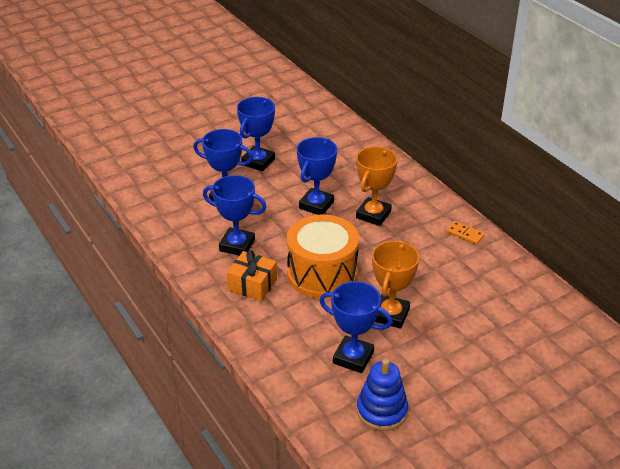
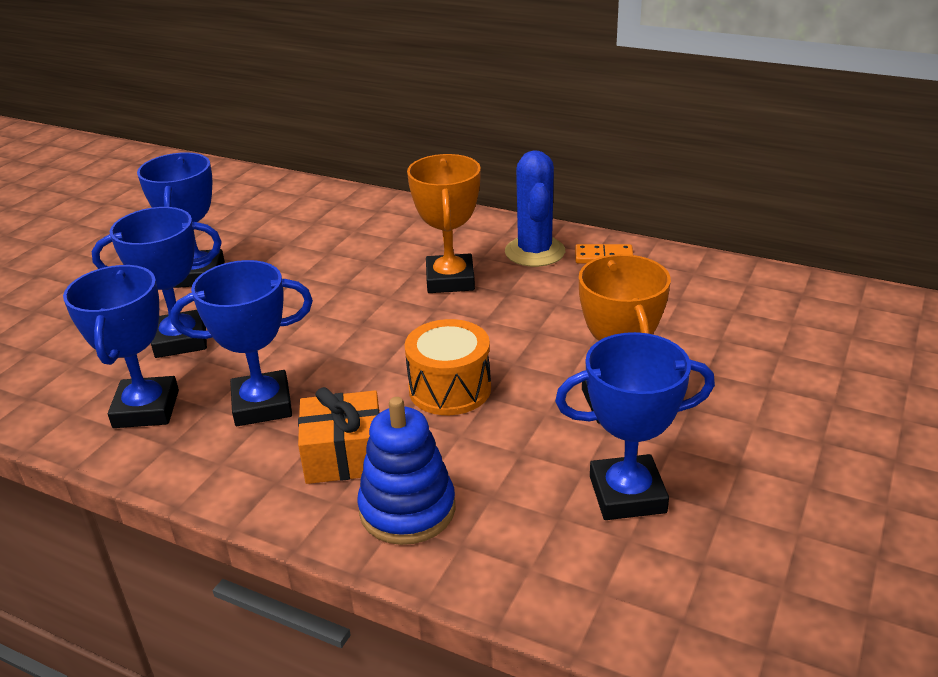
camera: 30 degrees left, 5 degrees down
(316, 205) = (349, 298): blue trophy -> blue trophy (146, 409)
(322, 274) = (450, 389): orange drum -> orange drum, size x0.62
(382, 411) = (763, 559): blue stacking toy -> blue stacking toy (407, 509)
(431, 216) = (535, 252): none -> blue cactus

